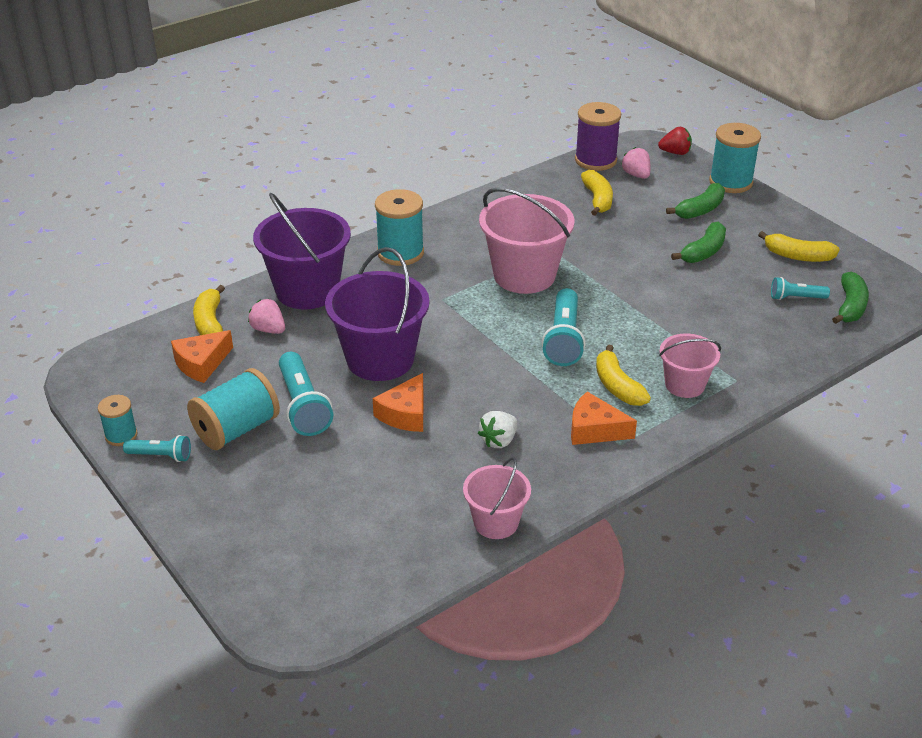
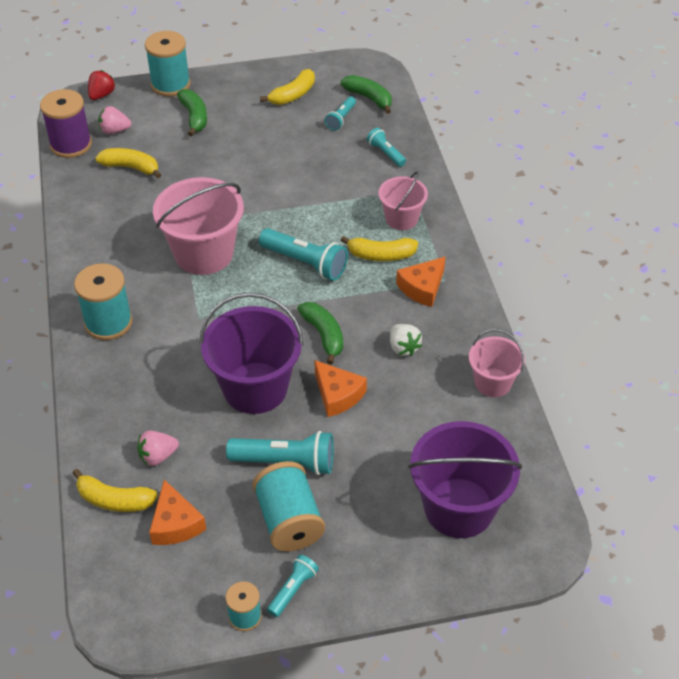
camera: 65 degrees left, 10 degrees up
(307, 290) = (117, 409): purple bucket -> purple bucket (459, 508)
(703, 252) = (250, 139): green banana -> green banana (324, 335)
(775, 344) = (386, 153): none -> turquoise flashlight

